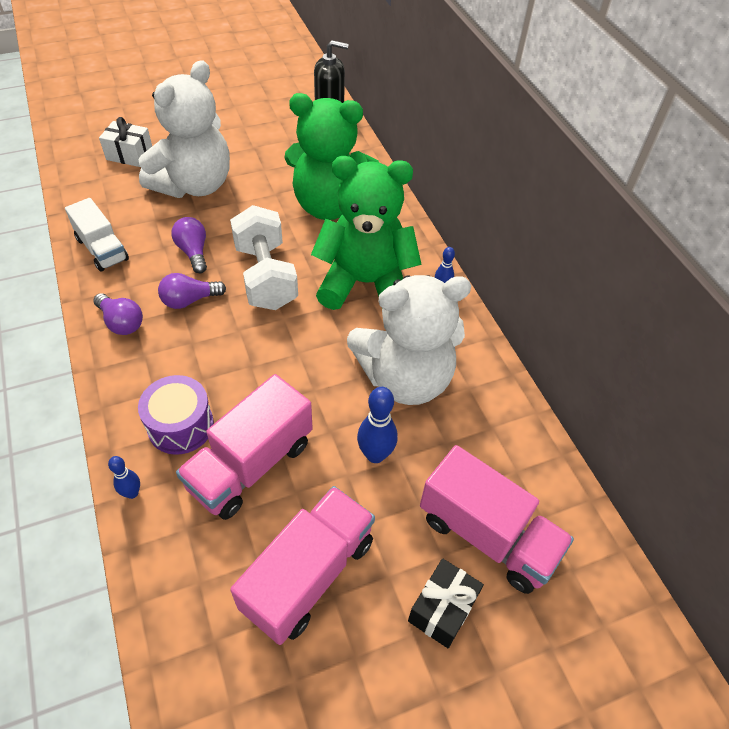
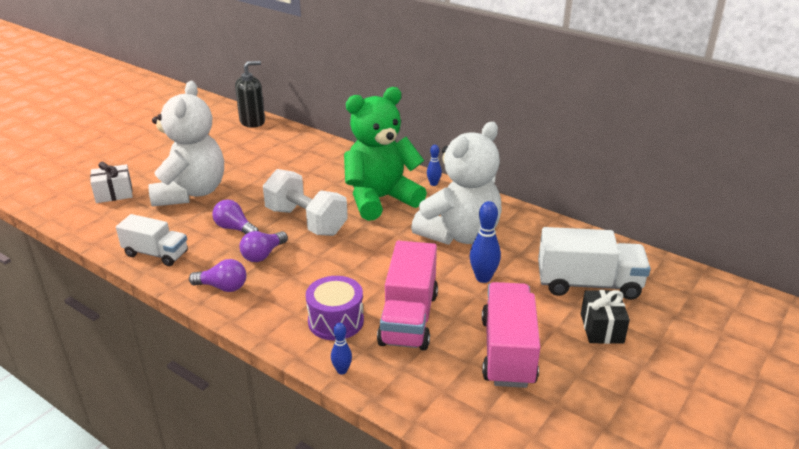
camera: 30 degrees left, 20 degrees down
(329, 205) = (309, 169): green teddy bear -> none
(487, 535) = (588, 284): pink truck -> white truck

